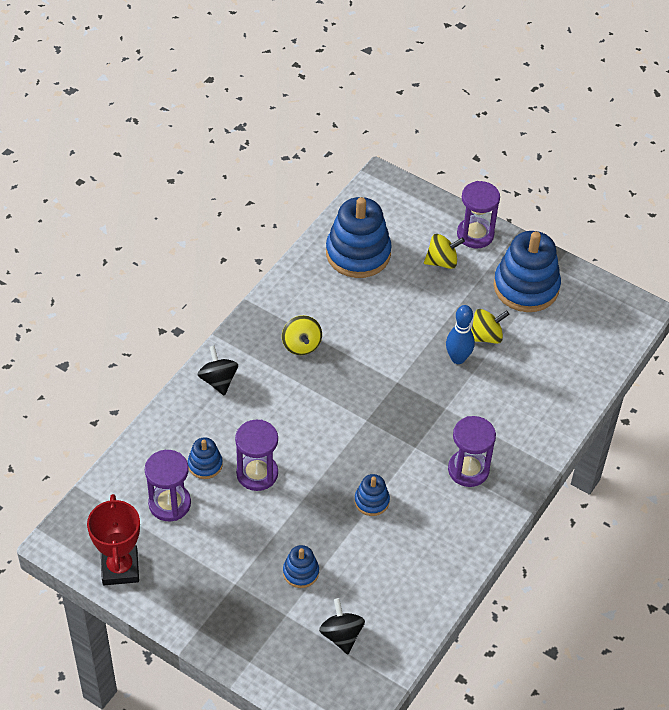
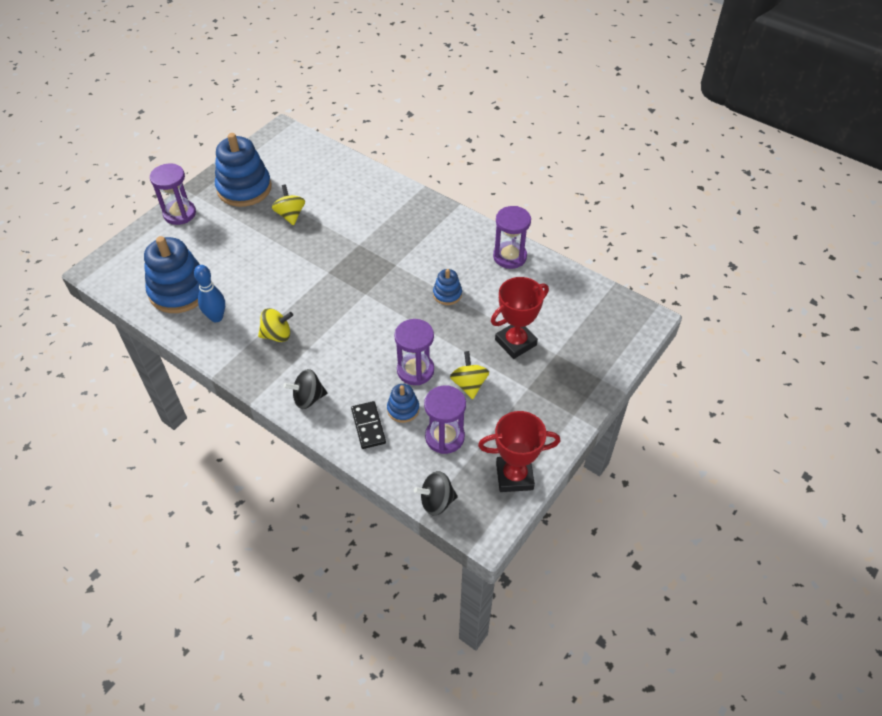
camera: 85 degrees left, 0 degrees up
(183, 435) = (368, 426): none -> black domino
(301, 572) = (515, 342): blue stacking toy -> red trophy
(341, 635) = (572, 318): black spinning top -> black spinning top (436, 501)
(442, 261) = (204, 236): yellow spinning top -> yellow spinning top (469, 384)
(458, 358) = (310, 233): blue bowling pin -> blue bowling pin (216, 317)
(468, 470) = (420, 235): purple hourglass -> purple hourglass (509, 256)

